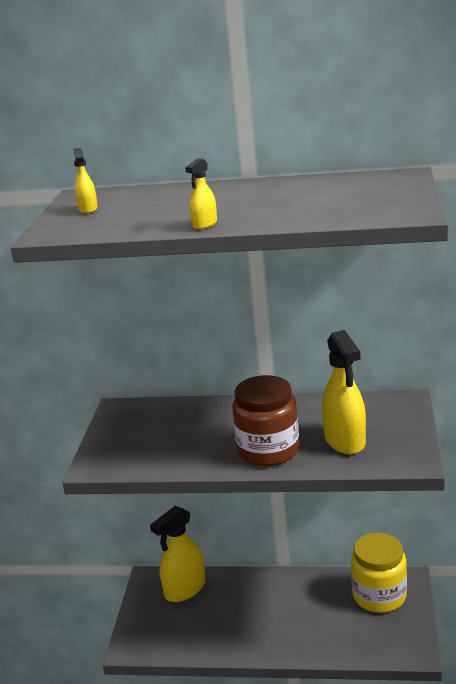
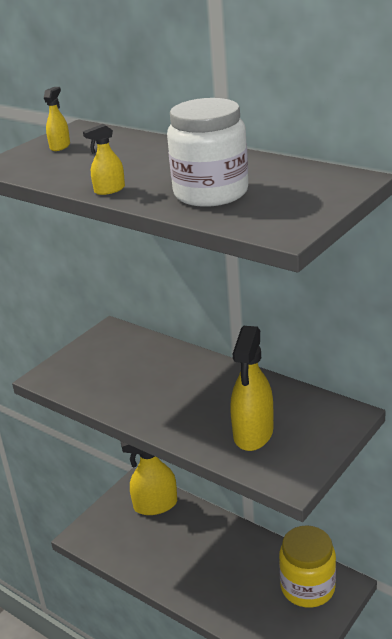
camera: 30 degrees right, 5 degrees up
(268, 450) = (181, 417): brown jar -> none
(303, 207) = (211, 193): none -> white jar

